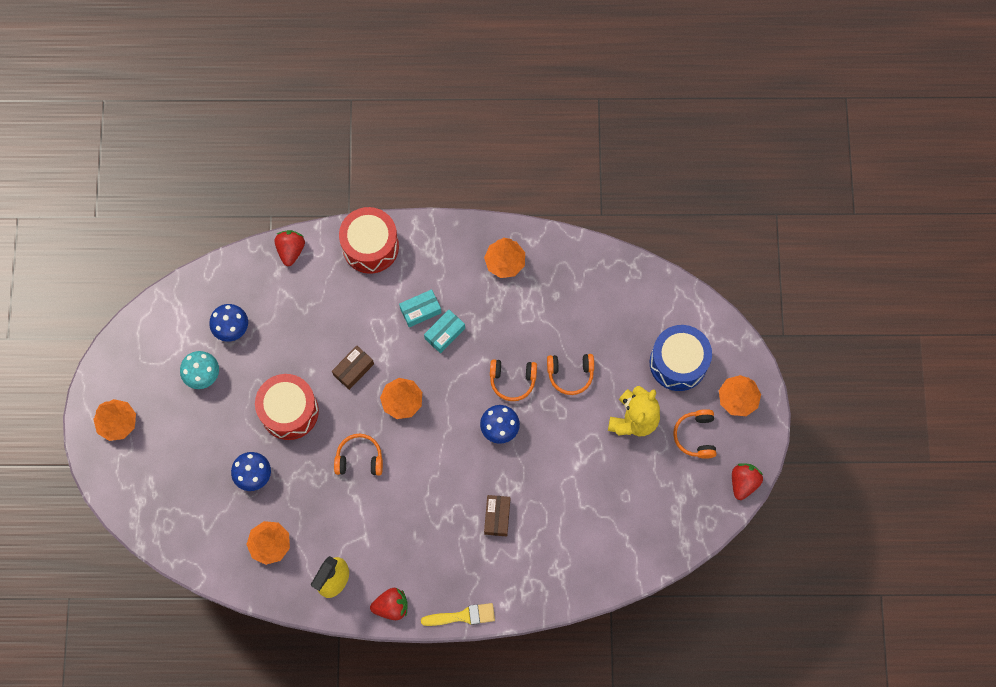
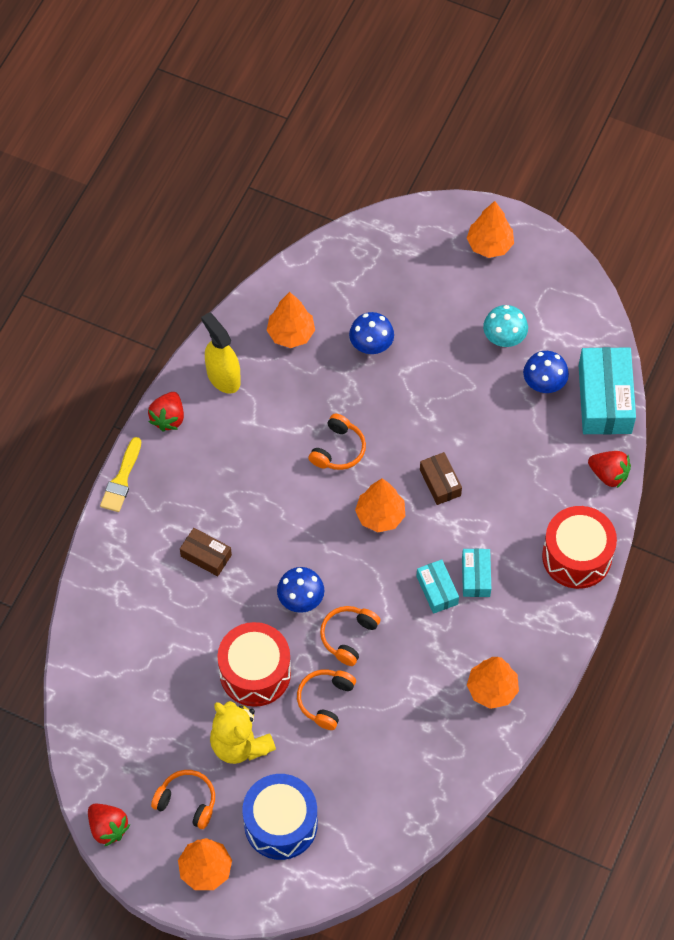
camera: 115 degrees right, 10 degrees down
(226, 278) = (605, 399): none -> turquoise box
(289, 411) = (424, 403): red drum -> red drum (255, 672)

